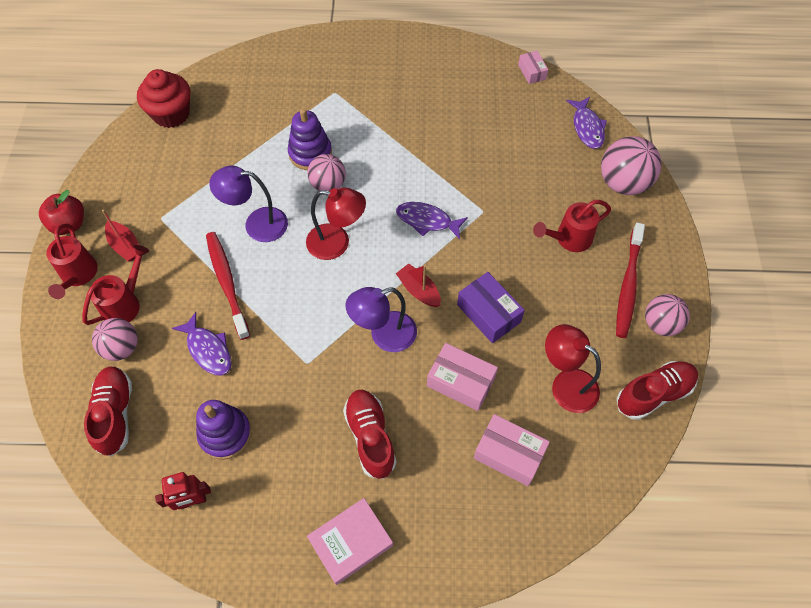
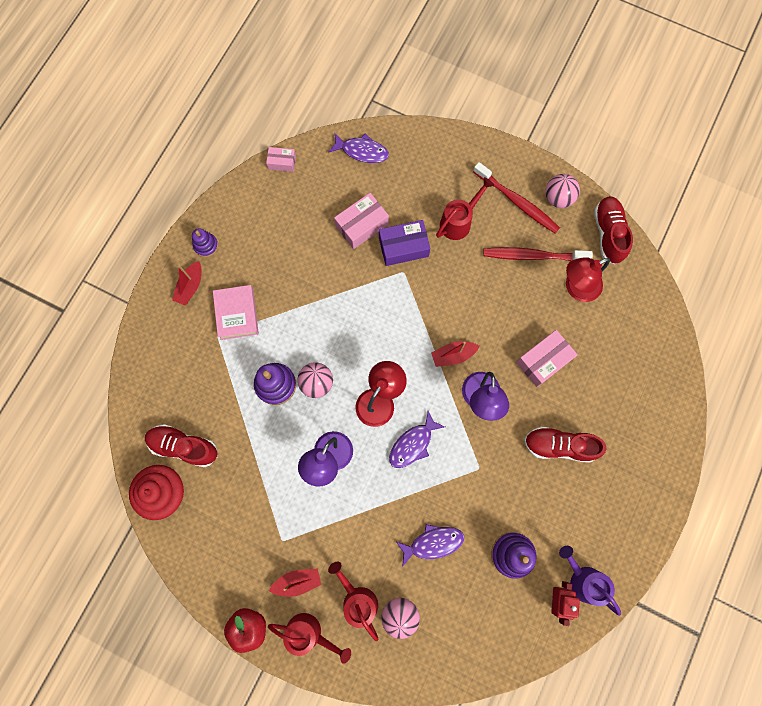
camera: 65 degrees left, 15 degrees up
(115, 414) = (459, 638): red shoe -> red shoe (184, 446)
(224, 523) = (583, 579): none -> purple watering can
(227, 283) = (376, 505): red toothbrush -> red toothbrush (533, 256)
(350, 542) = (632, 493): pink book -> pink book (237, 314)
(370, 56) = (190, 286): none -> red boat
(415, 51) = (206, 245): none -> purple stacking toy
(427, 220) = (391, 319): purple fish -> purple fish (413, 444)
(488, 313) = (496, 313): purple box -> purple box (403, 247)
(509, 454) = (612, 354): pink box -> pink box (362, 225)
(569, 239) = (459, 221): red watering can -> red watering can turned 135 degrees counterclockwise
(623, 183) = (427, 154): pink ball -> none

